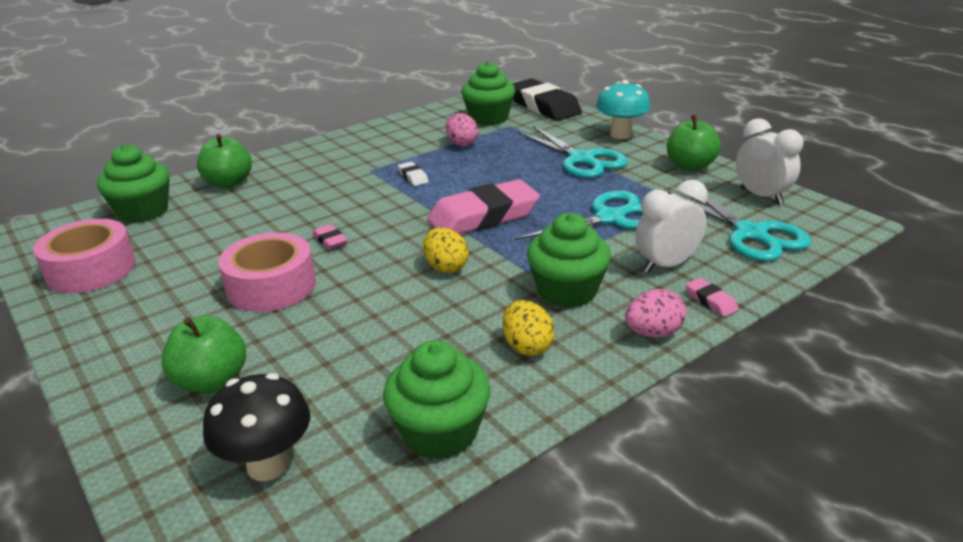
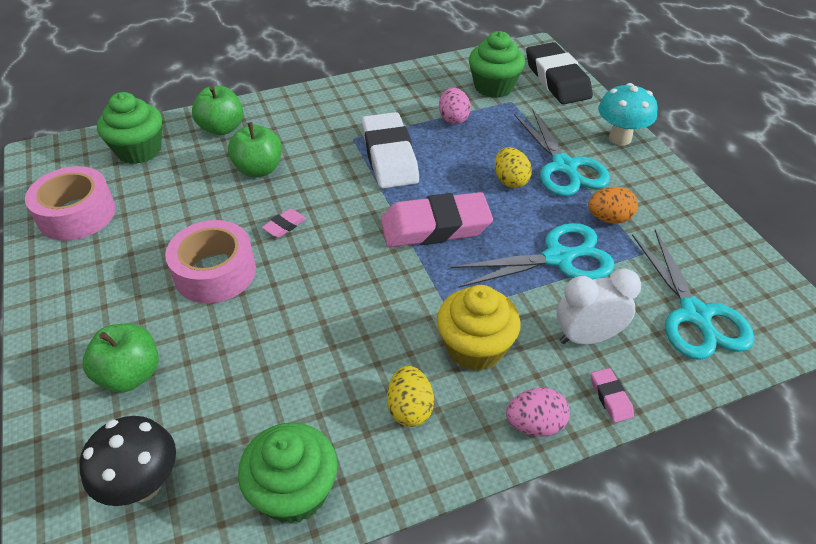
camera: 15 degrees right, 15 degrees up
(330, 240) = (284, 226): pink eraser -> pink eraser turned 60 degrees clockwise
(413, 177) = (389, 156): white eraser -> white eraser, size x2.42
(445, 267) = (375, 286): yellow egg -> yellow egg (510, 181)
(567, 291) = (475, 347): green cupcake -> yellow cupcake
(641, 186) = (609, 218): none -> orange egg
(690, 166) = (674, 200): green apple -> green apple (259, 169)
(761, 196) = (731, 263): white clock -> none

